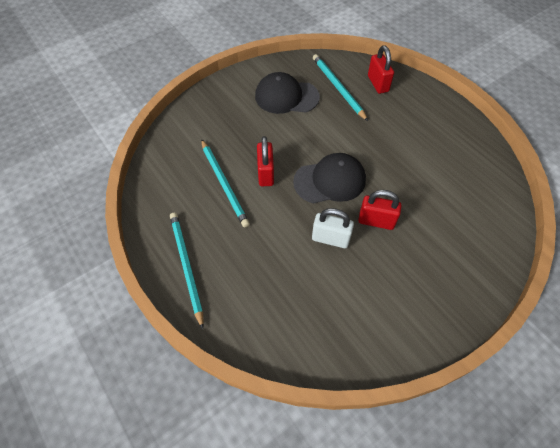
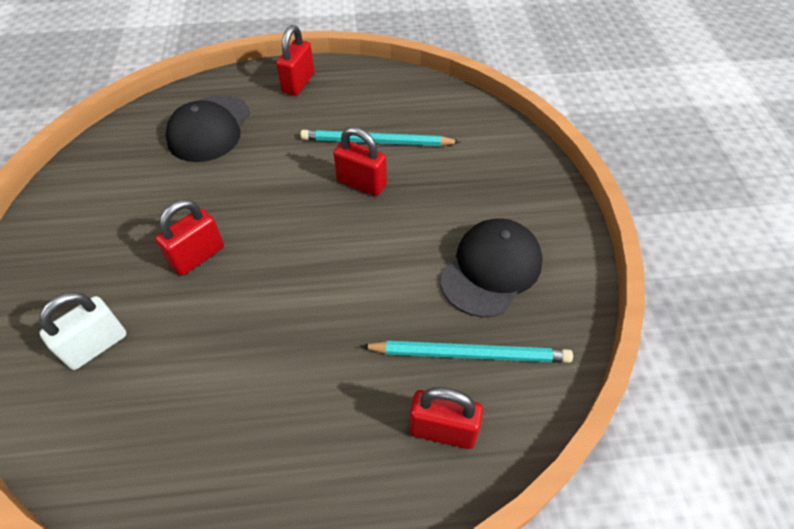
camera: 120 degrees right, 5 degrees down
(186, 266) = (298, 83): turquoise pencil -> red padlock
(330, 181) = (296, 241): black cap -> black cap (209, 128)
(330, 239) = (220, 200): white padlock -> white padlock (96, 346)

